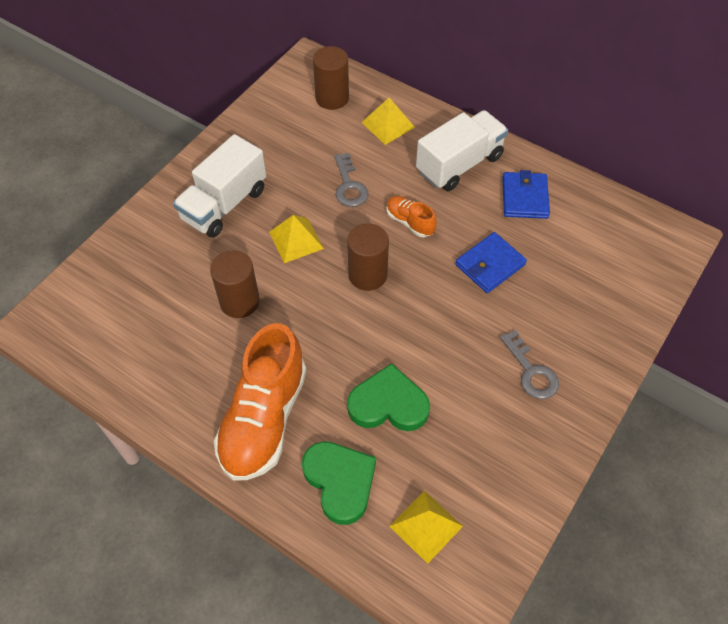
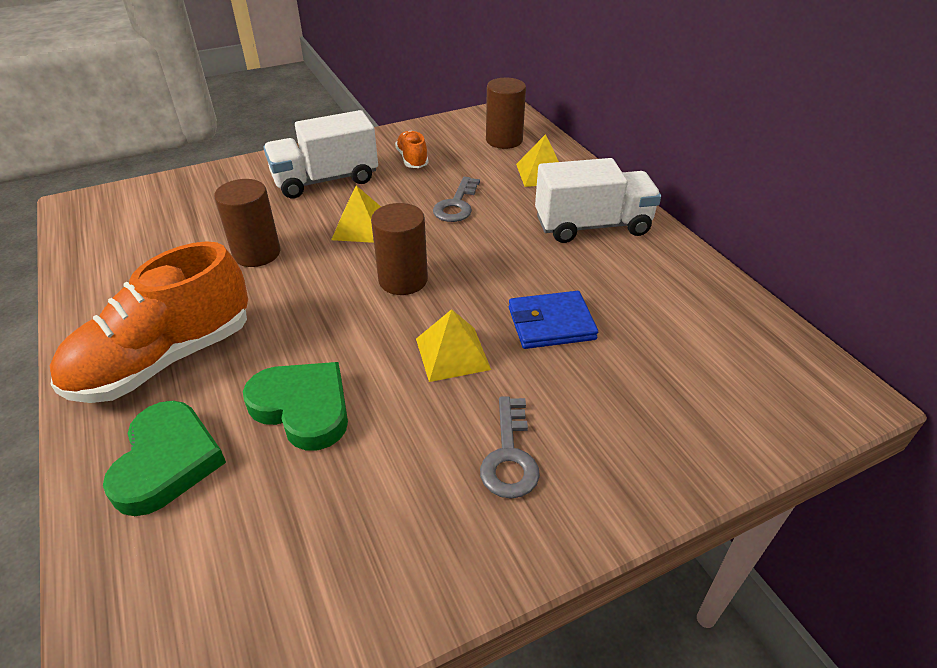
camera: 30 degrees right, 15 degrees down
(409, 222) = (492, 253): orange shoe -> orange shoe (412, 159)
(426, 526) = (205, 571): yellow pyramid -> yellow pyramid (452, 354)
(524, 198) = (648, 278): blue wallet -> none

